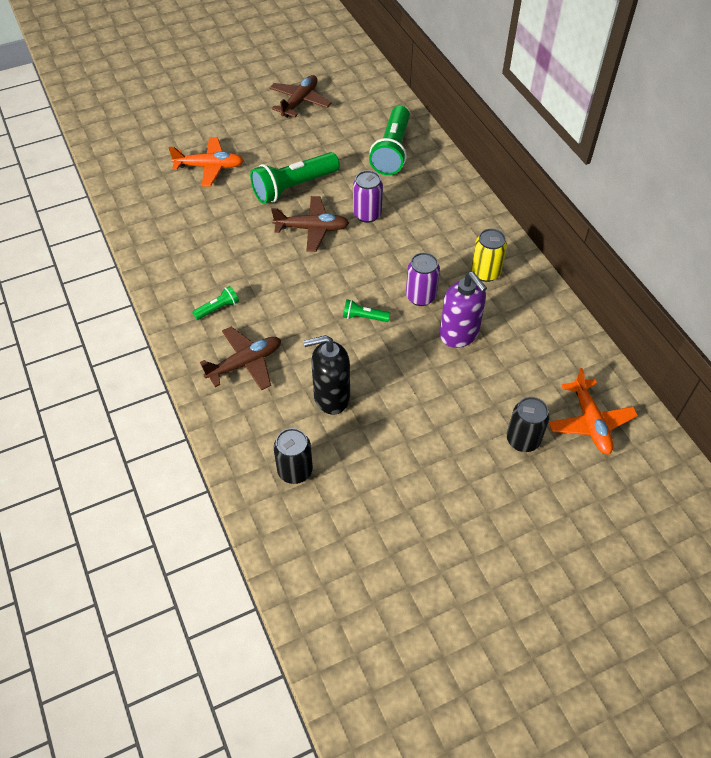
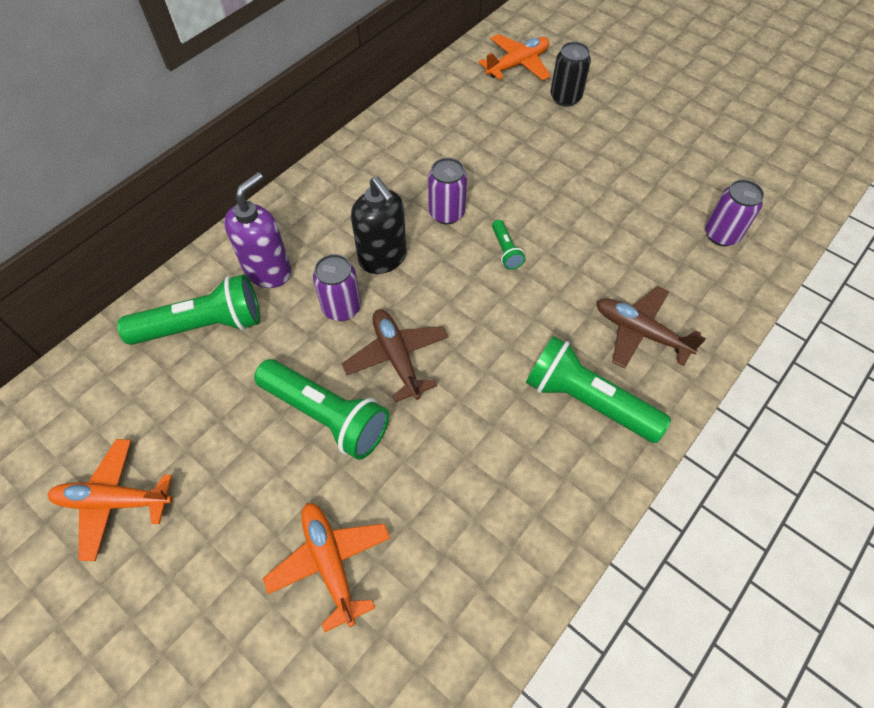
camera: 115 degrees left, 5 degrees up
(218, 308) = (587, 401): green flashlight -> green flashlight, size x2.15
(295, 471) = (721, 235): black can -> purple can
(300, 102) = (114, 501): brown plane -> orange plane
(331, 397) = (623, 239): black soap dispenser -> black soap dispenser (383, 258)
(459, 334) = (478, 168): purple soap dispenser -> purple soap dispenser (268, 271)
(485, 272) = (381, 172): yellow can -> none

